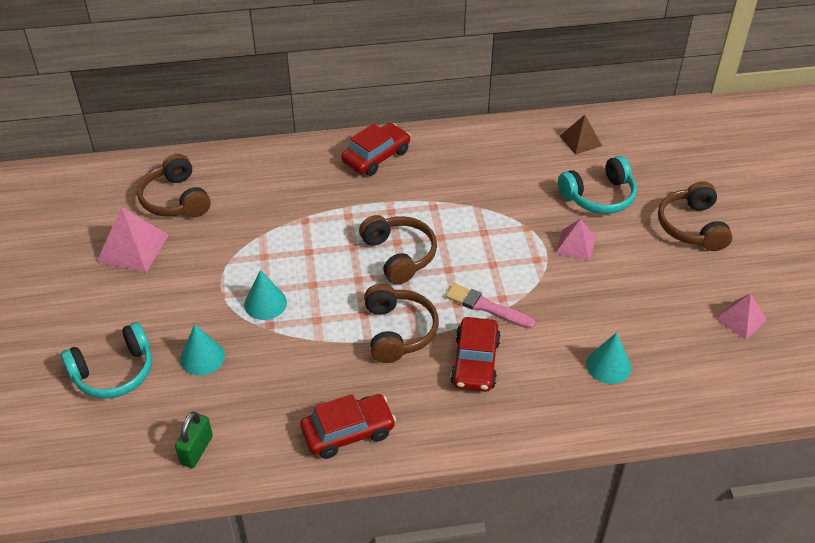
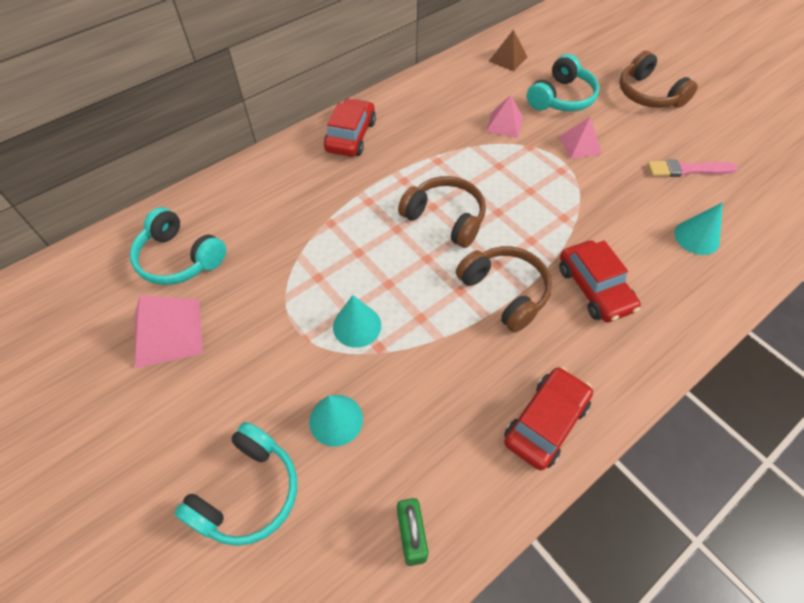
camera: 30 degrees left, 10 degrees up
(175, 199) = (179, 258): brown headphones -> turquoise headphones
(486, 307) = (559, 232): pink brush -> pink brush (687, 170)
(741, 319) = (748, 152): pink pyramid -> pink pyramid (504, 124)

